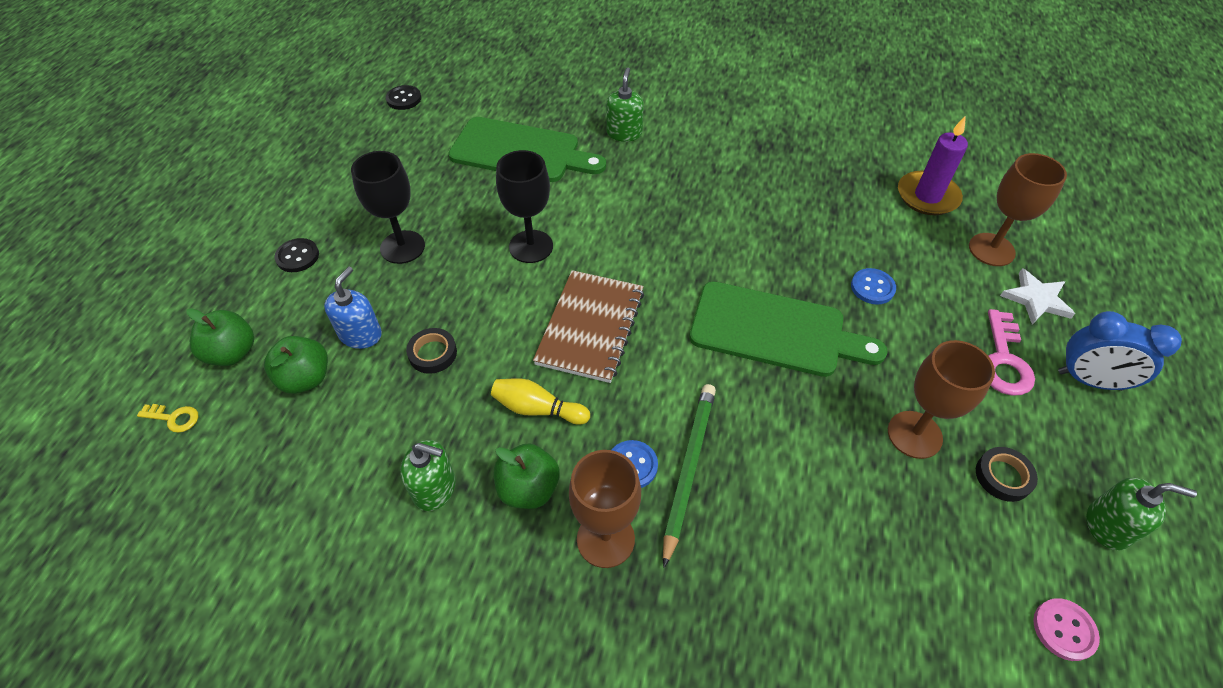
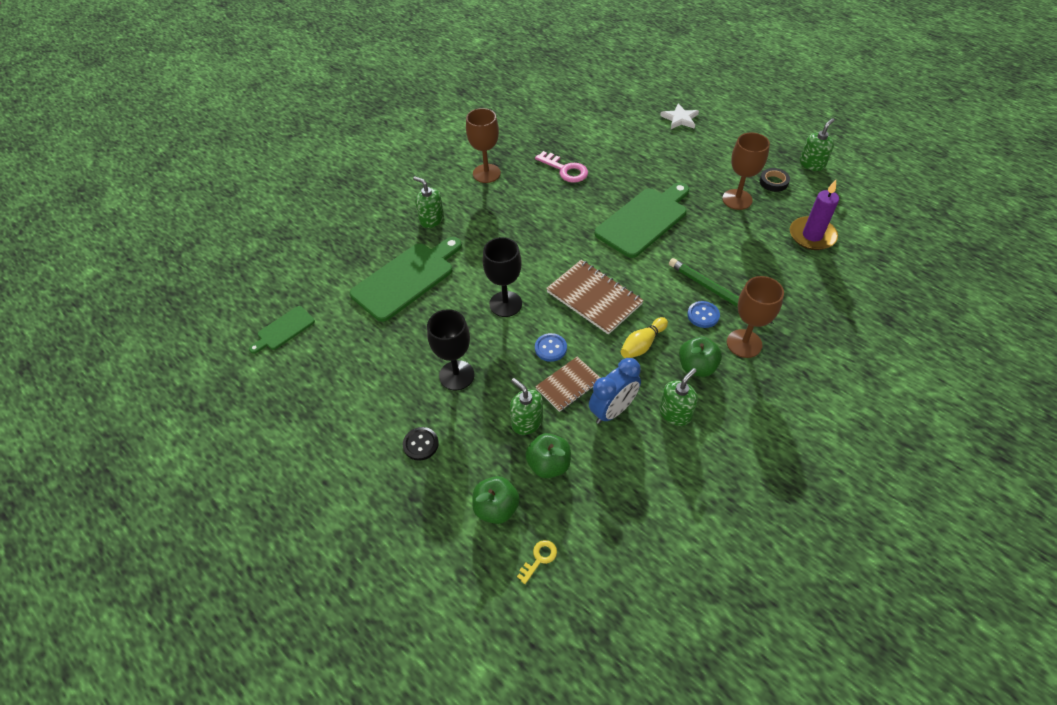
camera: 60 degrees left, 0 degrees up
(360, 334) = (527, 422): blue soap dispenser -> green soap dispenser
(404, 99) = (284, 329): black button -> green cutting board
(432, 353) = (568, 385): black tape -> brown notebook
(872, 287) = (637, 170): blue button -> blue button (550, 348)
(927, 196) = (586, 119): purple candle -> purple candle (812, 235)
(991, 249) = (639, 116): brown goblet -> brown goblet (486, 173)
(1004, 361) = (710, 148): pink key -> pink key (565, 170)
(1064, 630) = (853, 202): pink button -> none
(1089, 380) = (736, 128): blue clock -> blue clock (612, 410)

